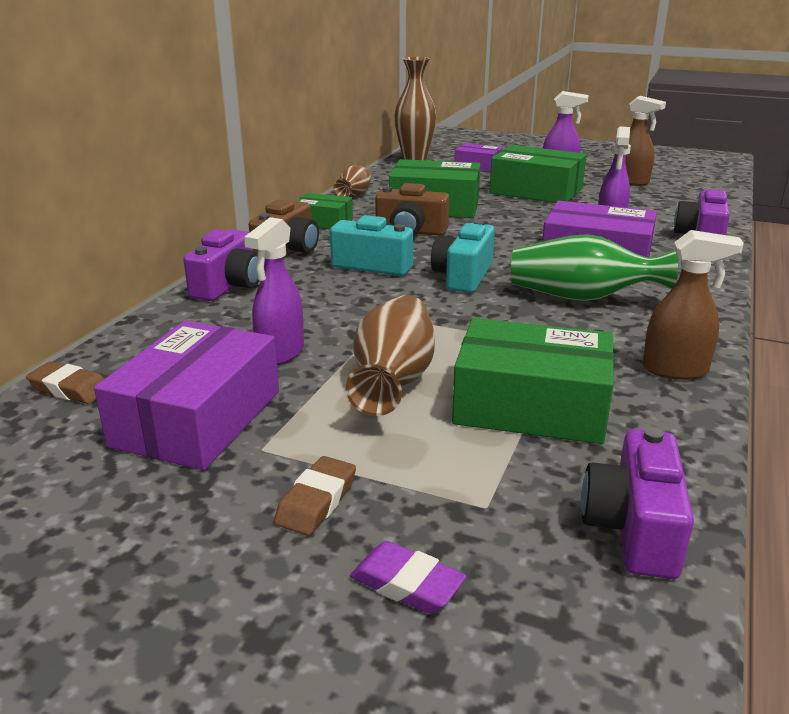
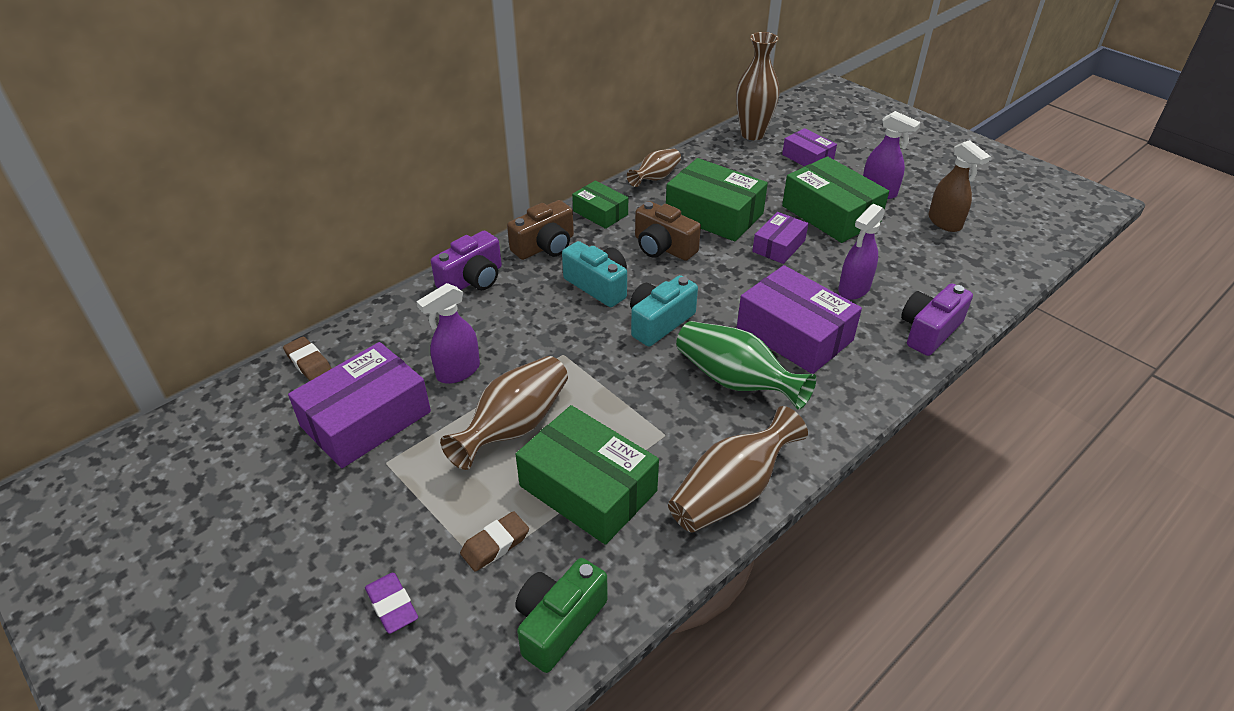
camera: 25 degrees right, 15 degrees up
(316, 501) = (387, 521): brown eraser -> brown eraser (495, 544)
(515, 214) = (778, 246): none -> purple box
(633, 528) = (559, 623): purple camera -> green camera
(675, 370) = (731, 492): brown spray bottle -> brown vase

